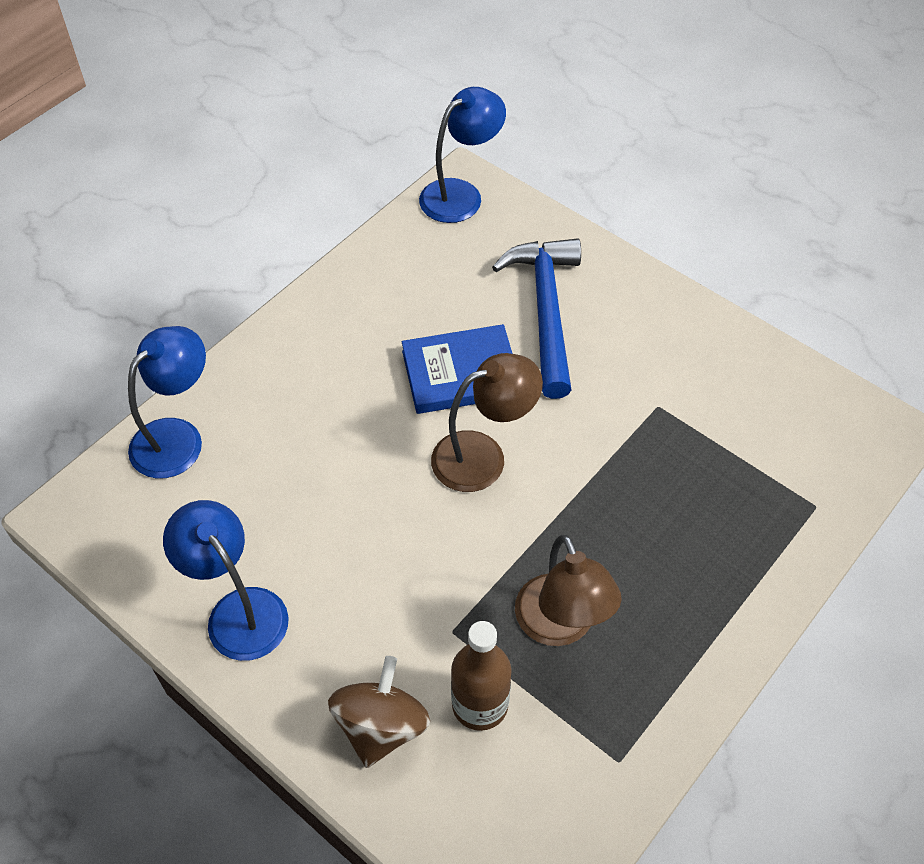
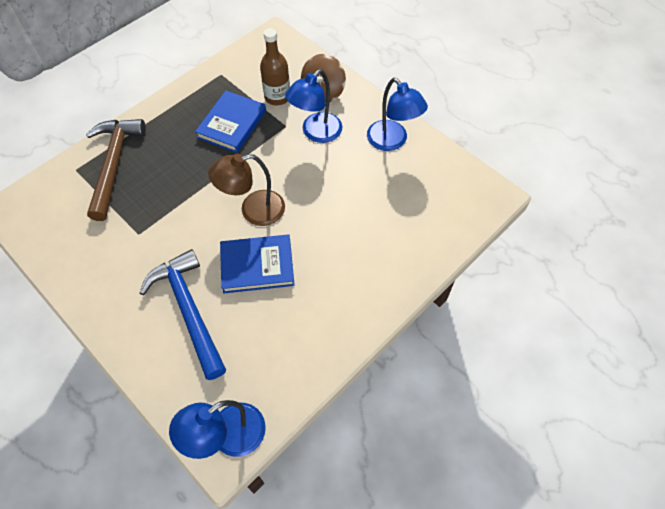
camera: 175 degrees left, 5 degrees up
(177, 437) = (438, 236): blue lamp -> blue lamp (316, 133)
(545, 311) = (188, 310): blue hammer -> blue hammer turned 150 degrees clockwise
(560, 626) = (232, 124): brown lamp -> blue book
(753, 521) = (114, 164): none -> brown hammer

